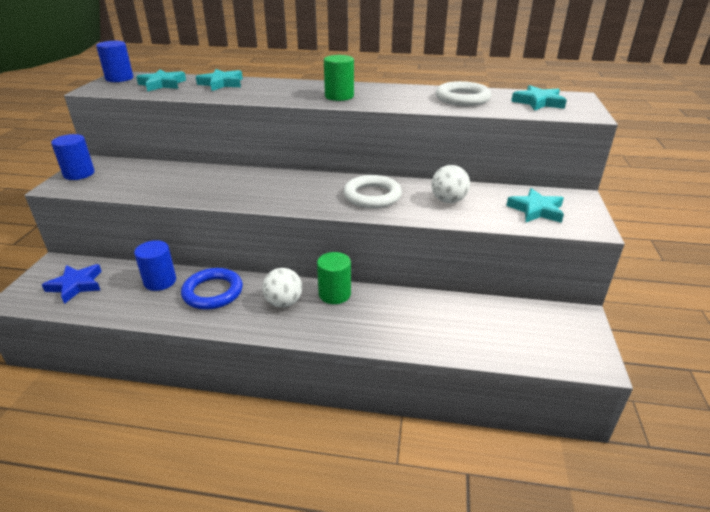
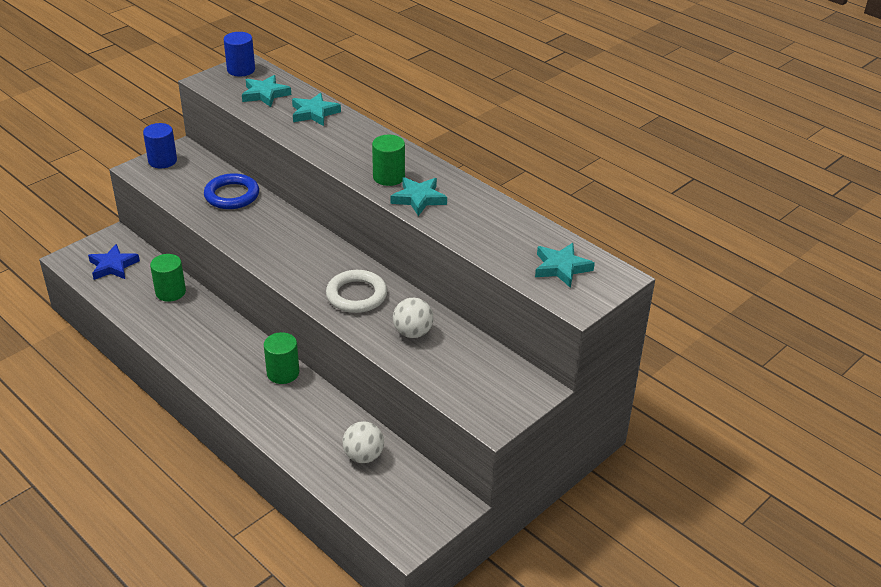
camera: 35 degrees right, 5 degrees up
(160, 281) = (170, 292): blue cylinder -> green cylinder
(213, 292) = (197, 322): blue ring -> blue ring (232, 195)
(284, 302) = (237, 359): white ball -> white ball (363, 456)
(462, 98) = (497, 229): white ring -> none
(536, 210) = (474, 381): turquoise star -> turquoise star (419, 199)

